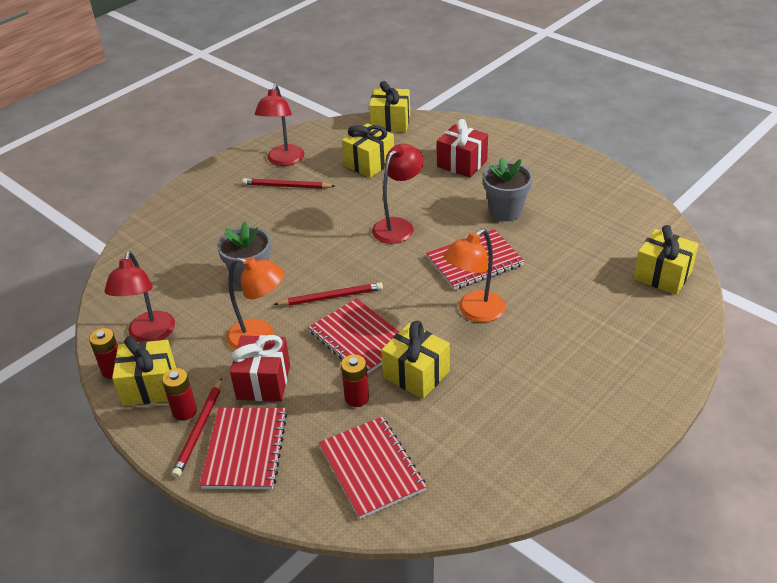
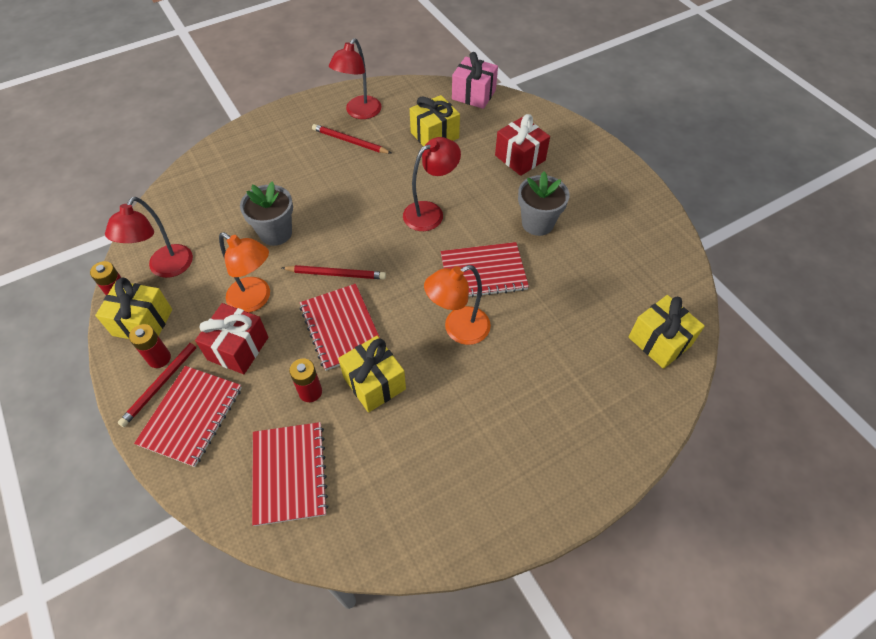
camera: 15 degrees right, 15 degrees up
(390, 122) = (473, 95): yellow gift -> pink gift

